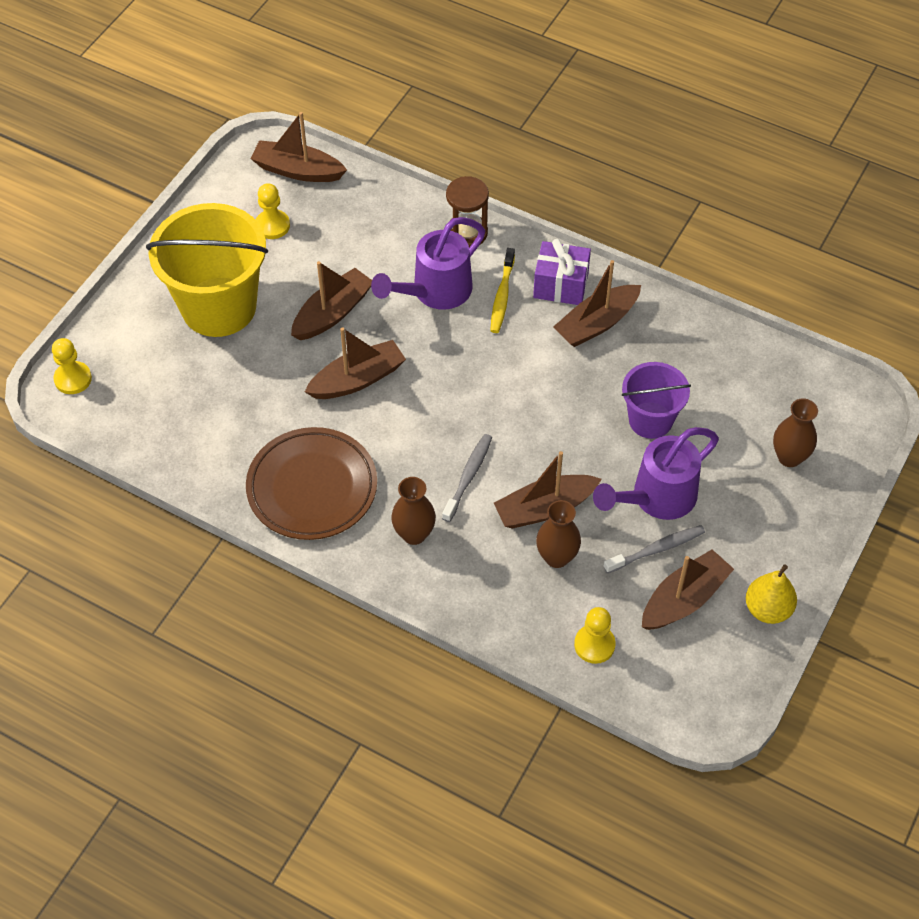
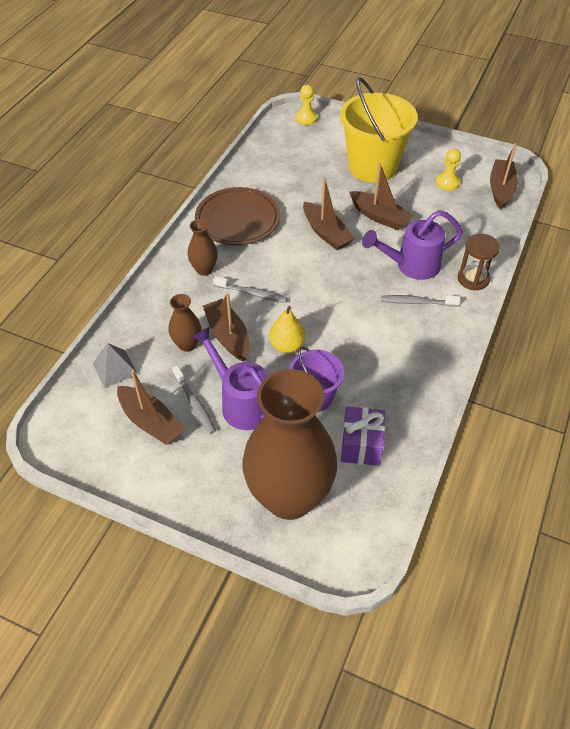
camera: 85 degrees right, 5 degrees down
(435, 292) = (411, 265): purple watering can -> purple watering can turned 60 degrees counterclockwise
(502, 296) = (417, 302): yellow toothbrush -> grey toothbrush
(560, 285) = (437, 336): purple gift -> purple gift (361, 445)
(594, 645) = (115, 368): yellow pawn -> grey pyramid
(596, 324) = (404, 360): brown boat -> none
(767, 609) = (140, 479): yellow pear -> yellow pear (287, 346)
(789, 457) = (289, 497): brown vase -> brown vase, size x2.38

